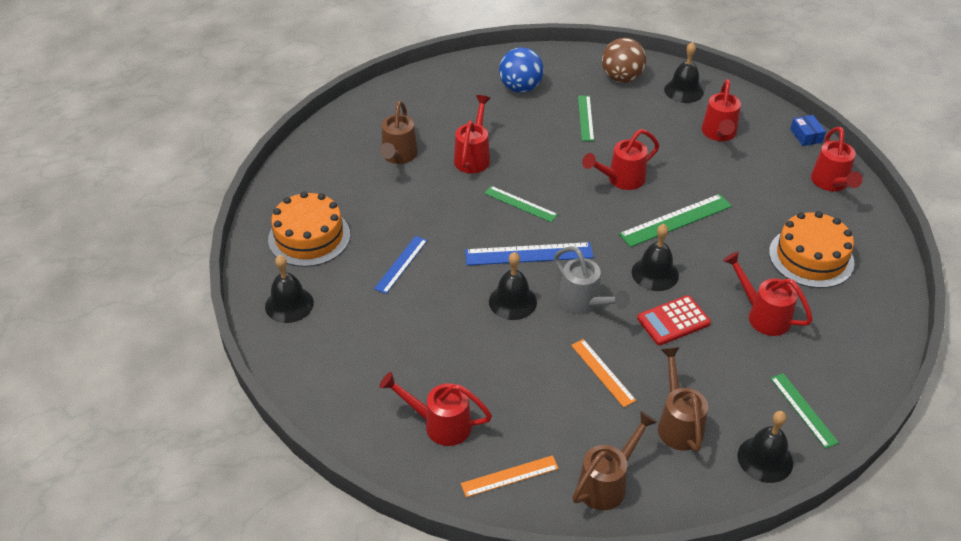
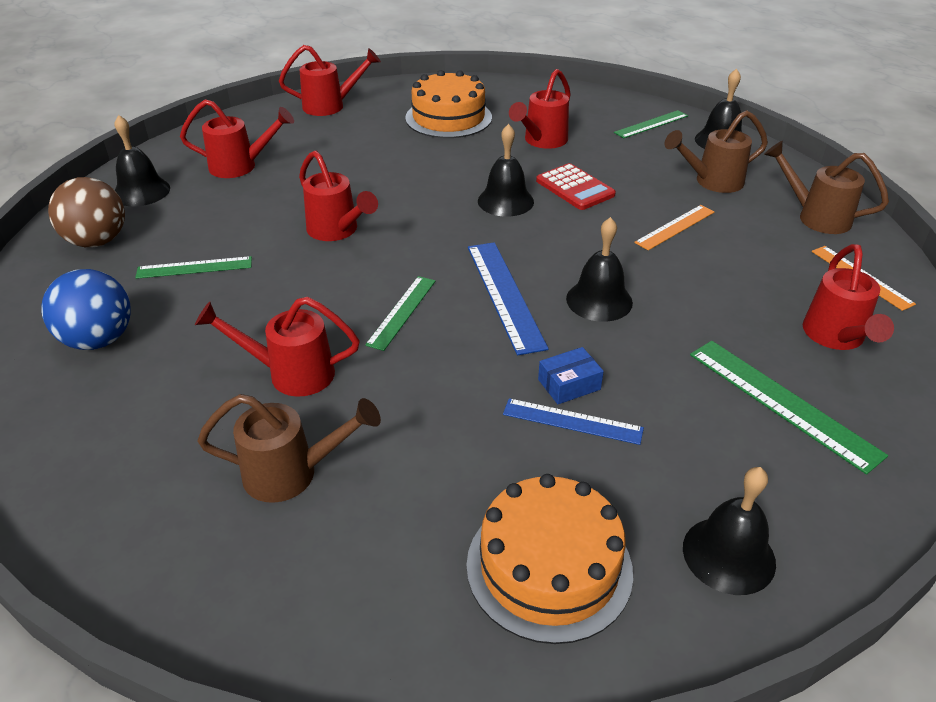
camera: 100 degrees left, 5 degrees down
(584, 303) = (576, 245): grey watering can -> none
(675, 220) = (409, 191): green ruler -> green ruler (782, 402)
(806, 136) = (247, 117): blue box -> blue box (569, 384)

